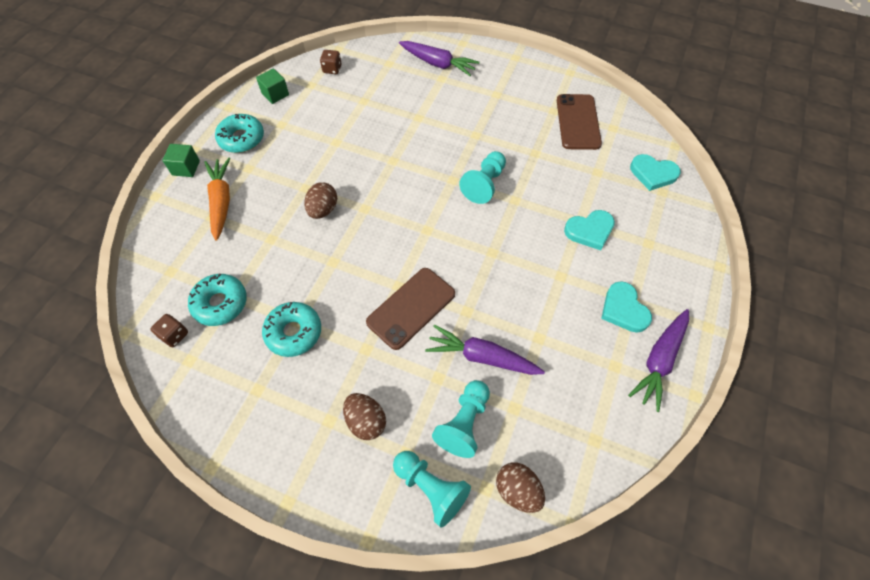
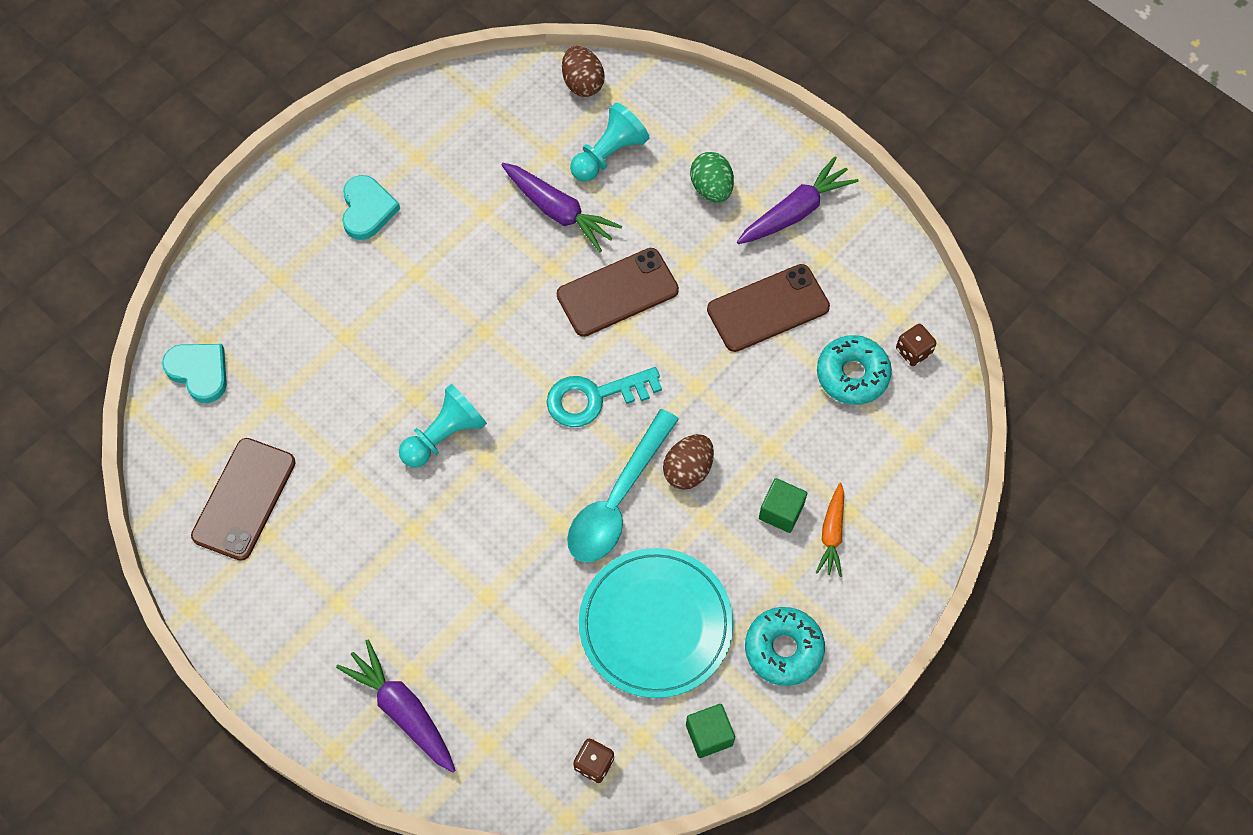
camera: 160 degrees left, 5 degrees up
(186, 168) = (879, 617): green cube -> green cube (781, 511)
(221, 201) = (832, 534): orange carrot -> orange carrot, size x0.64
(294, 332) = (768, 308): turquoise donut -> brown phone
(318, 130) = (655, 624): none -> turquoise plate
(362, 182) = (617, 499): none -> turquoise spoon
(366, 421) = (711, 188): brown egg -> green egg
(400, 233) = (594, 398): none -> turquoise key
(431, 488) = (666, 111): turquoise pawn -> none
(590, 231) = (343, 318): turquoise heart -> none
(659, 361) = (366, 145): purple carrot -> purple carrot (795, 211)

